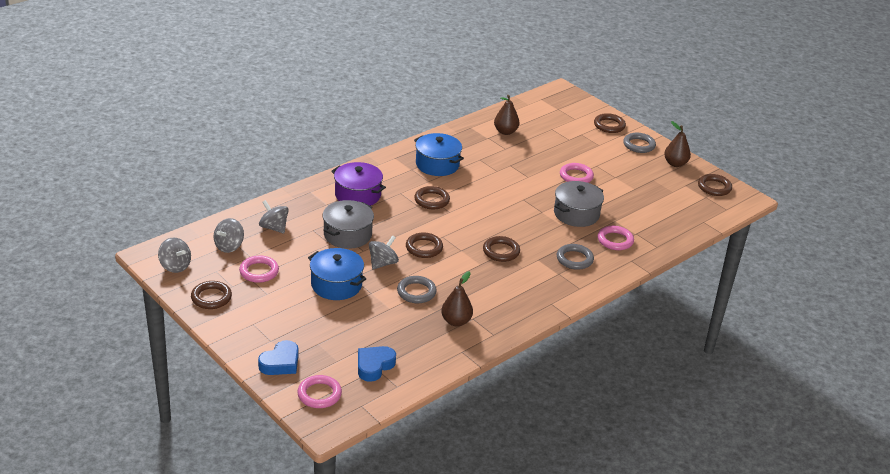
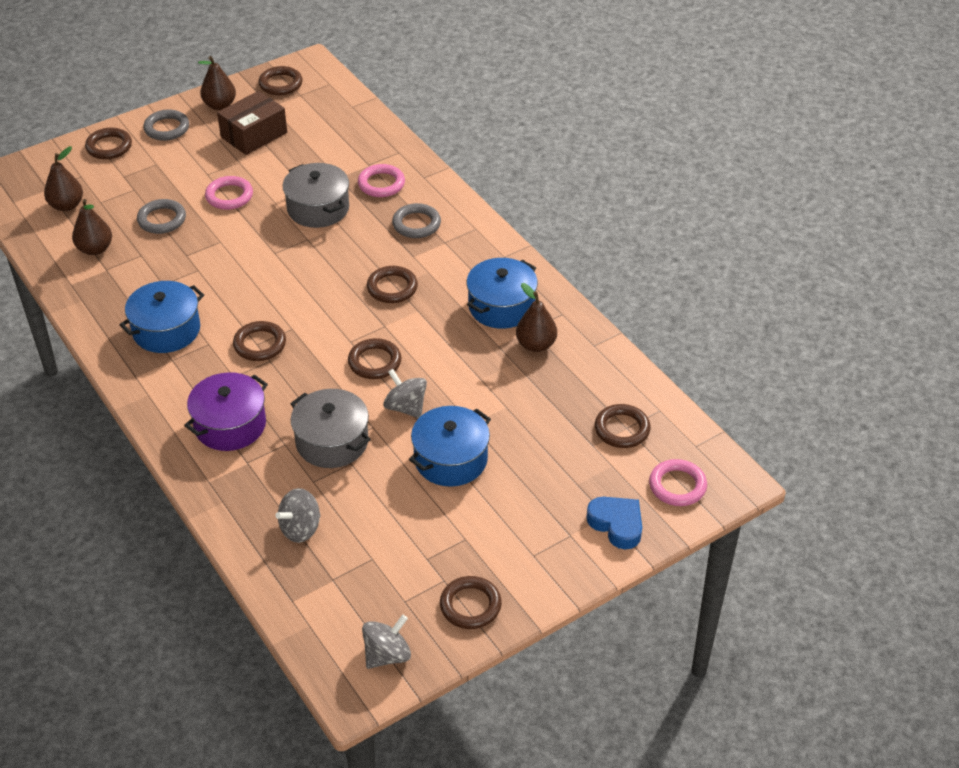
camera: 80 degrees left, 10 degrees up
(229, 246) = (342, 585): grey spinning top -> none
(259, 272) = (412, 547): pink ring -> none
(374, 366) = (622, 429): blue heart -> brown ring
(416, 292) = (473, 377): grey ring -> grey ring (162, 219)
(494, 303) = (501, 306): none -> blue pot
(544, 117) = (66, 205): none -> brown pear
(648, 181) = (254, 135): none -> brown box

